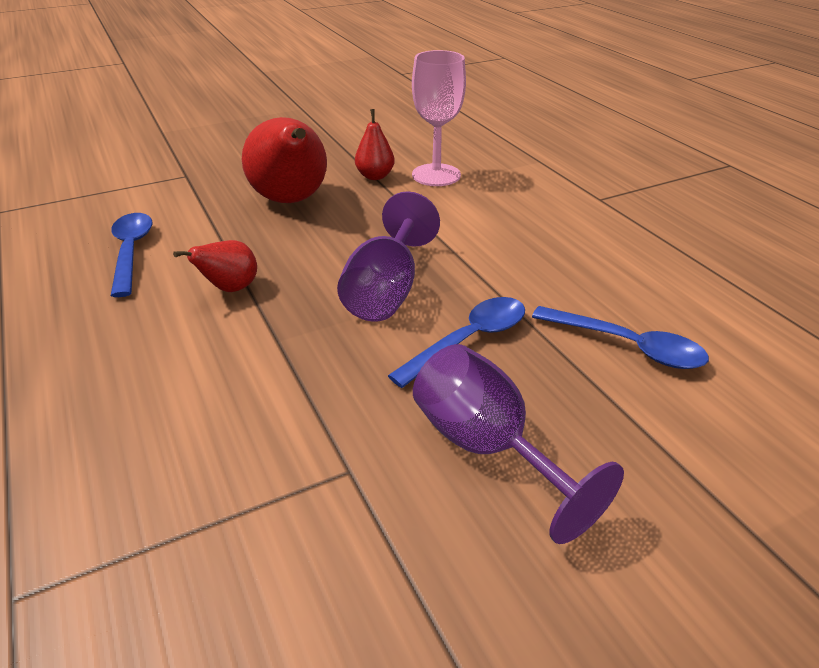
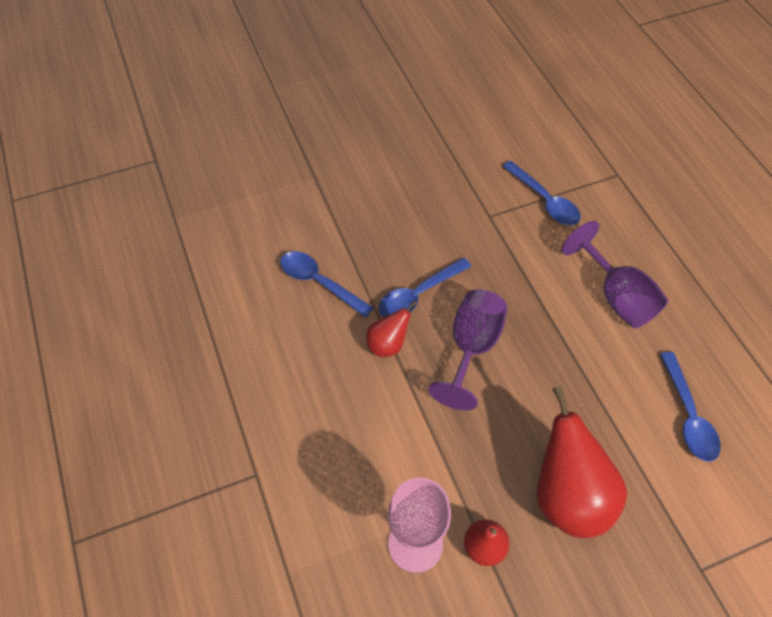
camera: 175 degrees left, 20 degrees up
(223, 513) = (544, 200): none -> blue spoon
(230, 289) = (589, 359): red pear -> red pear (388, 344)
(487, 448) = (421, 222): purple goblet -> purple goblet (617, 297)

